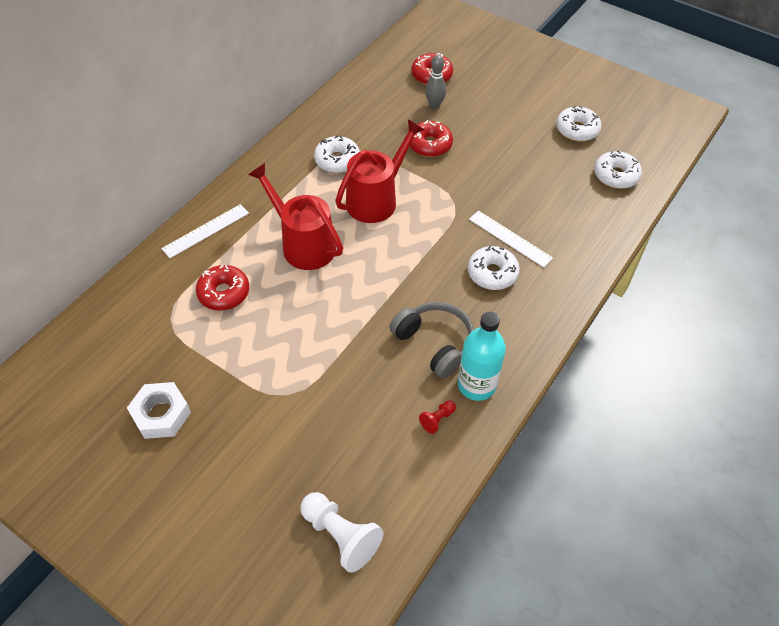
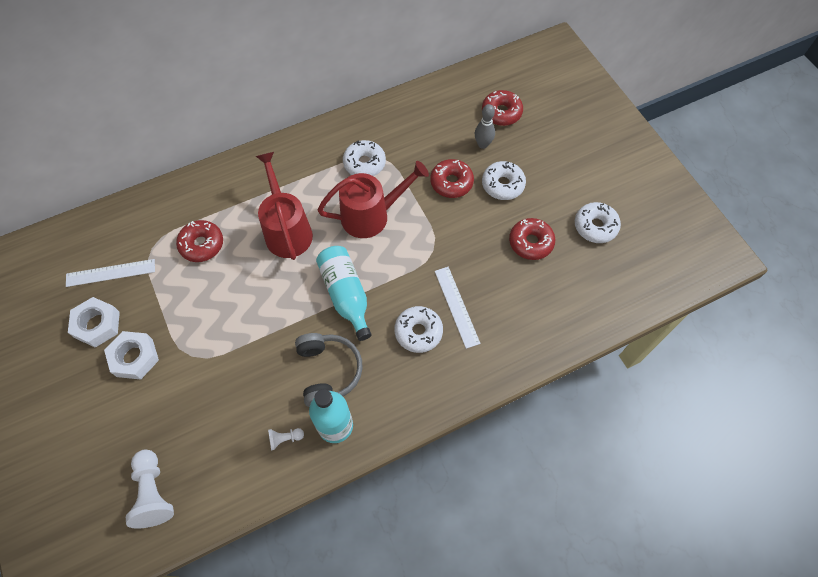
camera: 30 degrees right, 10 degrees up
(206, 231) = (223, 183): white ruler -> white ruler (110, 273)
(226, 424) = (134, 357): none -> white nut
(403, 273) = (346, 295): none -> turquoise bottle
(437, 419) = (285, 439): red pawn -> white pawn
(534, 163) = (530, 242): none -> red donut
(615, 176) = (597, 290): white donut -> white donut (502, 185)

